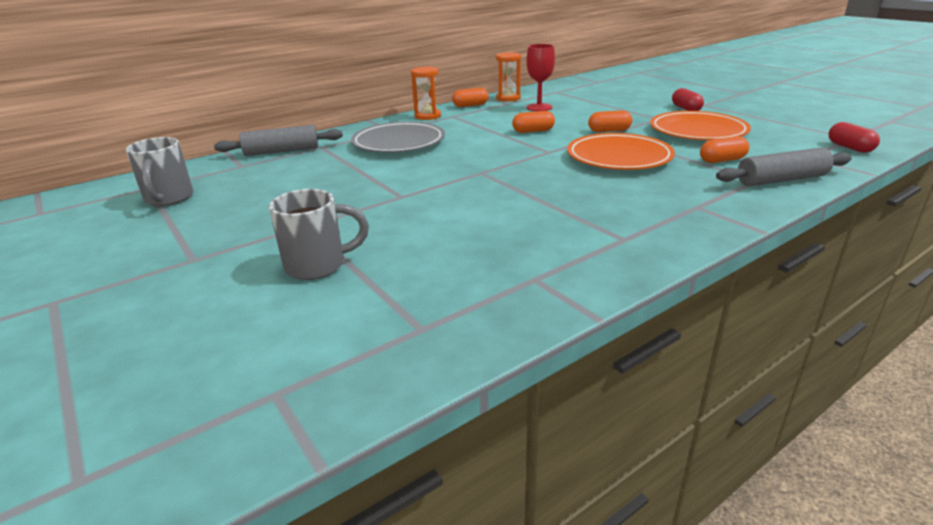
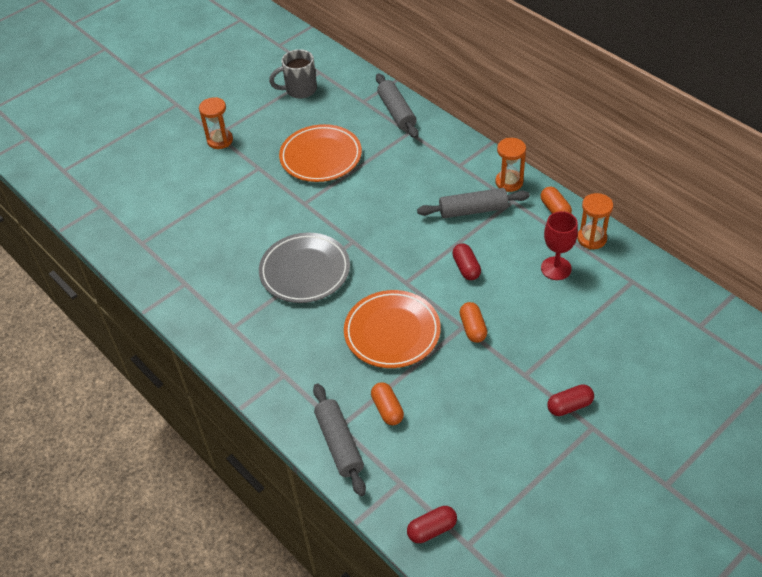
camera: 85 degrees right, 20 degrees up
(211, 256) = (220, 140): none -> orange hourglass
(318, 266) = (206, 188): grey mug -> none
(398, 143) = (423, 177): grey plate -> grey plate (305, 271)
(457, 127) = (473, 210): none -> grey rolling pin
(533, 131) = (466, 268): orange capsule -> red capsule
(697, 131) = (478, 404): orange plate -> orange plate (321, 157)

